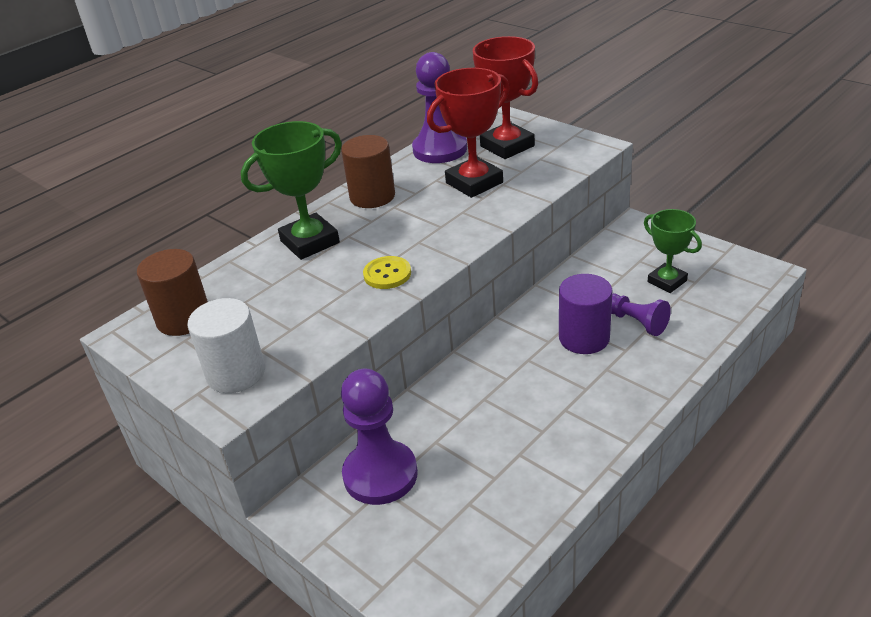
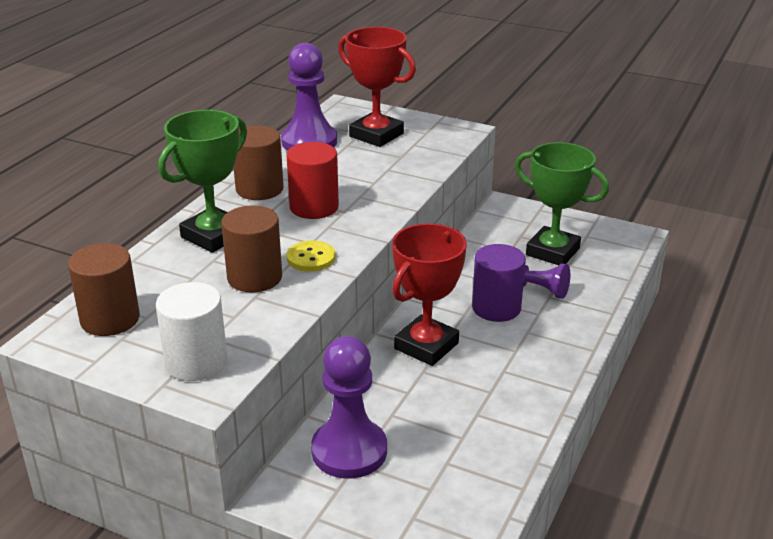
camera: 20 degrees left, 5 degrees down
(327, 290) = (254, 277): none -> brown cylinder
(414, 219) = (314, 207): none -> red cylinder
(474, 183) = (359, 170): red trophy -> red trophy (426, 346)
(667, 281) = (552, 251): green trophy -> green trophy, size x1.53

